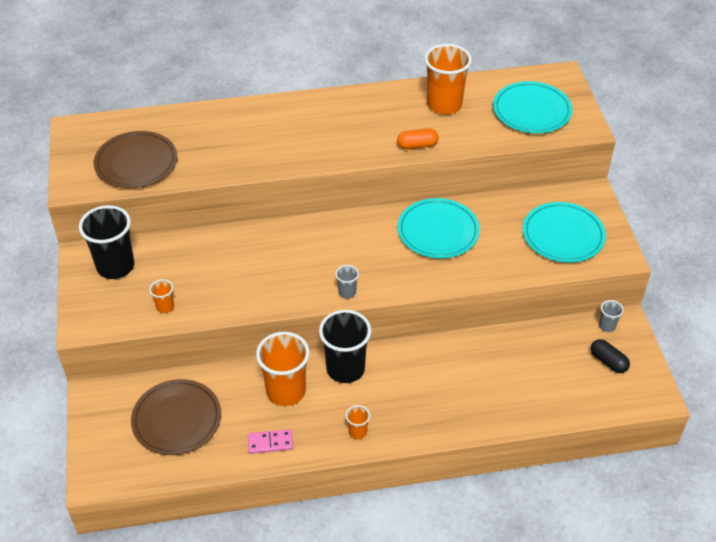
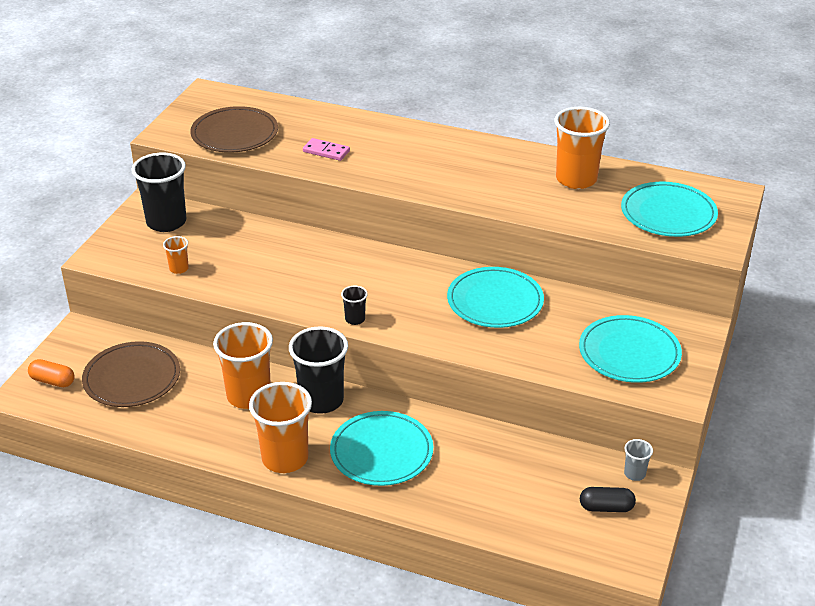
camera: 30 degrees right, 10 degrees down
(270, 442) = (196, 432): pink domino -> pink domino (326, 151)
(347, 292) = (355, 319): grey cup -> black cup
(357, 432) = (285, 458): orange cup -> orange cup, size x2.19
(417, 145) = (513, 204): orange capsule -> orange capsule (53, 381)
(424, 391) = (381, 452): none -> turquoise plate
(608, 361) = (606, 507): black capsule -> black capsule turned 75 degrees counterclockwise

